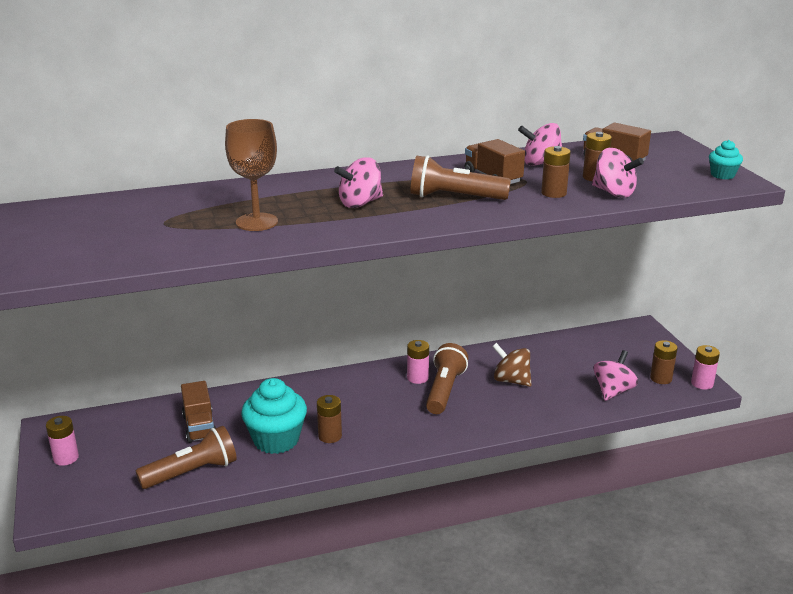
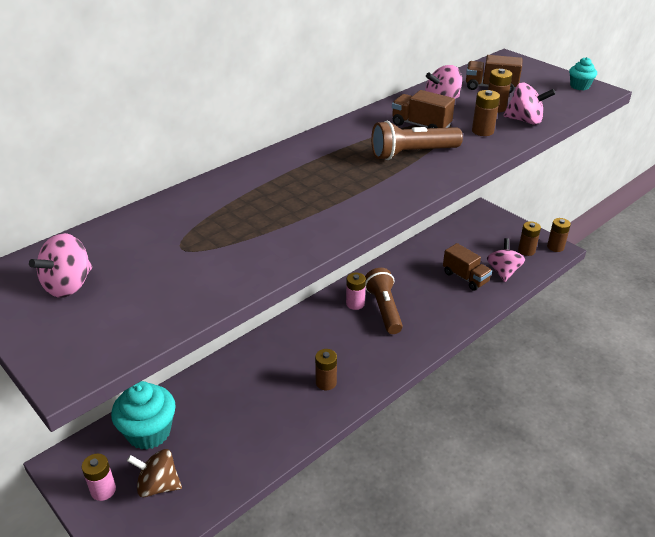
camera: 25 degrees left, 10 degrees up
(192, 472) = (235, 461): brown flashlight -> none
(199, 426) = (207, 412): brown truck -> brown truck (465, 277)
(256, 222) = (271, 224): brown goblet -> none
(276, 440) = (284, 402): turquoise cupcake -> turquoise cupcake (149, 432)
(360, 203) = (341, 179): pink spinning top -> pink spinning top (68, 285)
(511, 380) = (426, 284): brown spinning top -> brown spinning top (158, 485)
(702, 383) = (555, 247): pink battery -> brown battery

